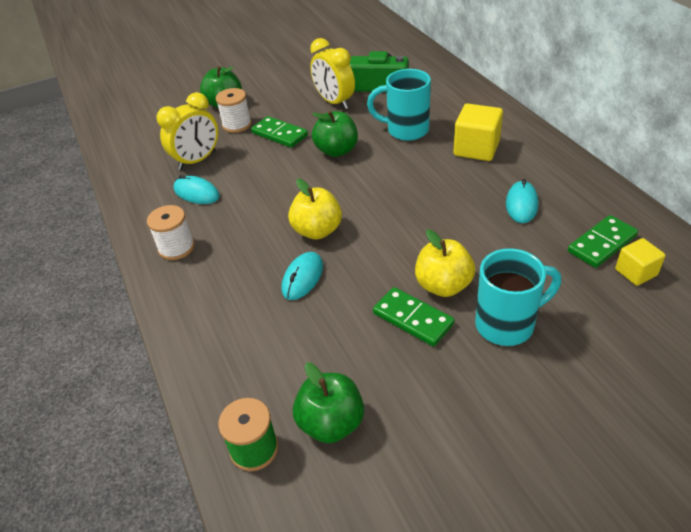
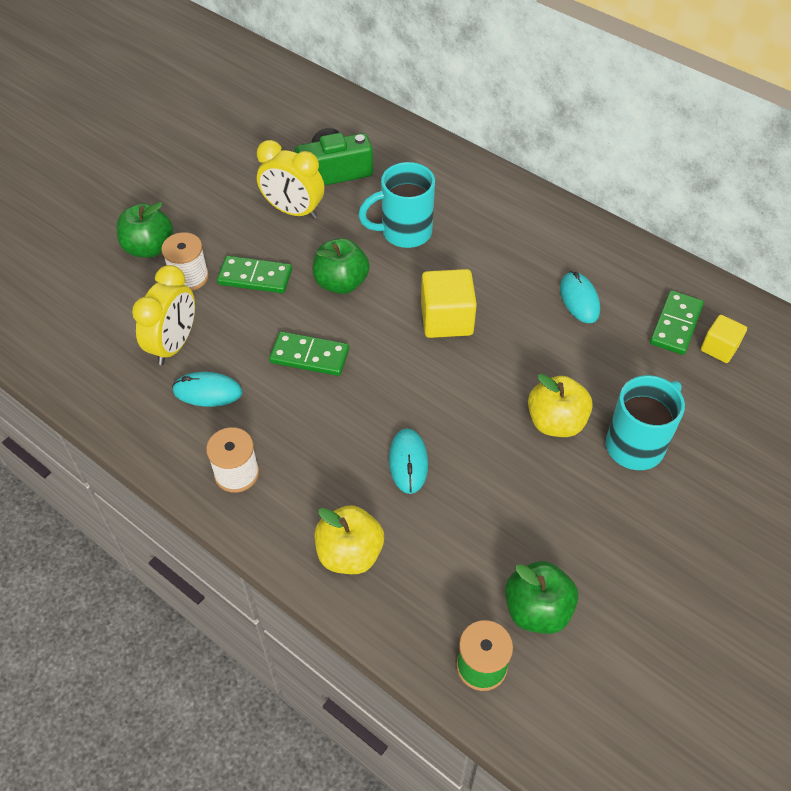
camera: 30 degrees left, 10 degrees up
(317, 231) = (387, 398): yellow apple -> yellow apple (350, 553)
(413, 318) = (548, 470): green domino -> green domino (310, 356)
(476, 148) = (496, 238): yellow cube -> yellow cube (446, 319)

